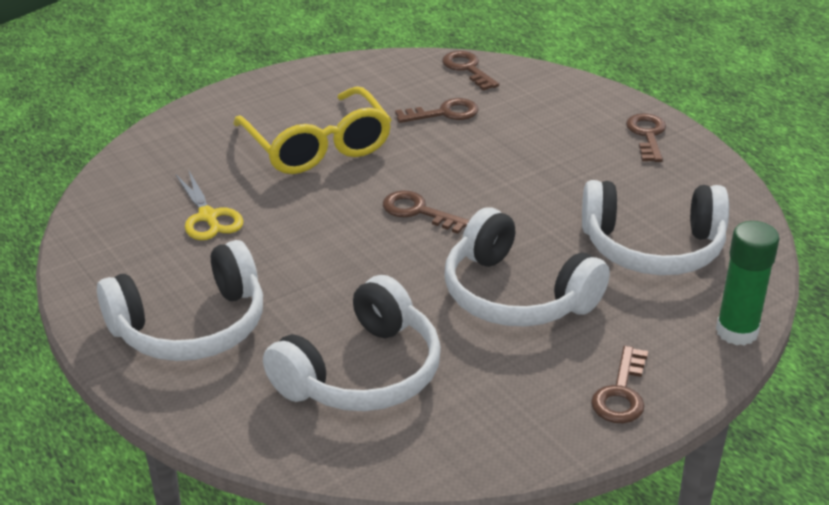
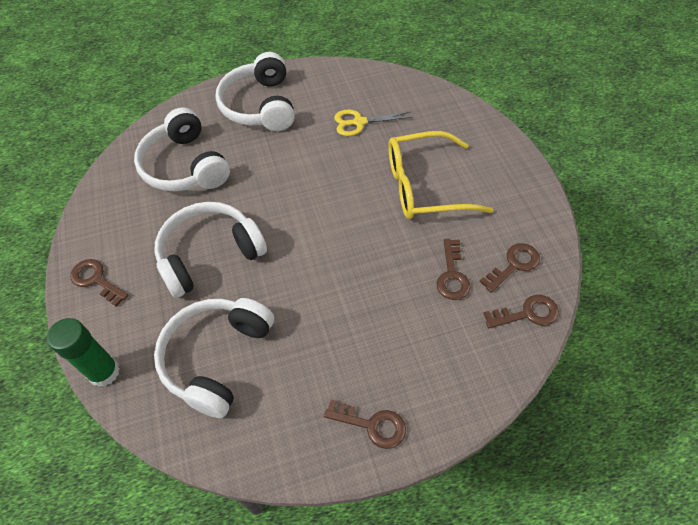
camera: 110 degrees right, 20 degrees up
(418, 211) = (322, 225): brown key -> brown key (514, 265)

